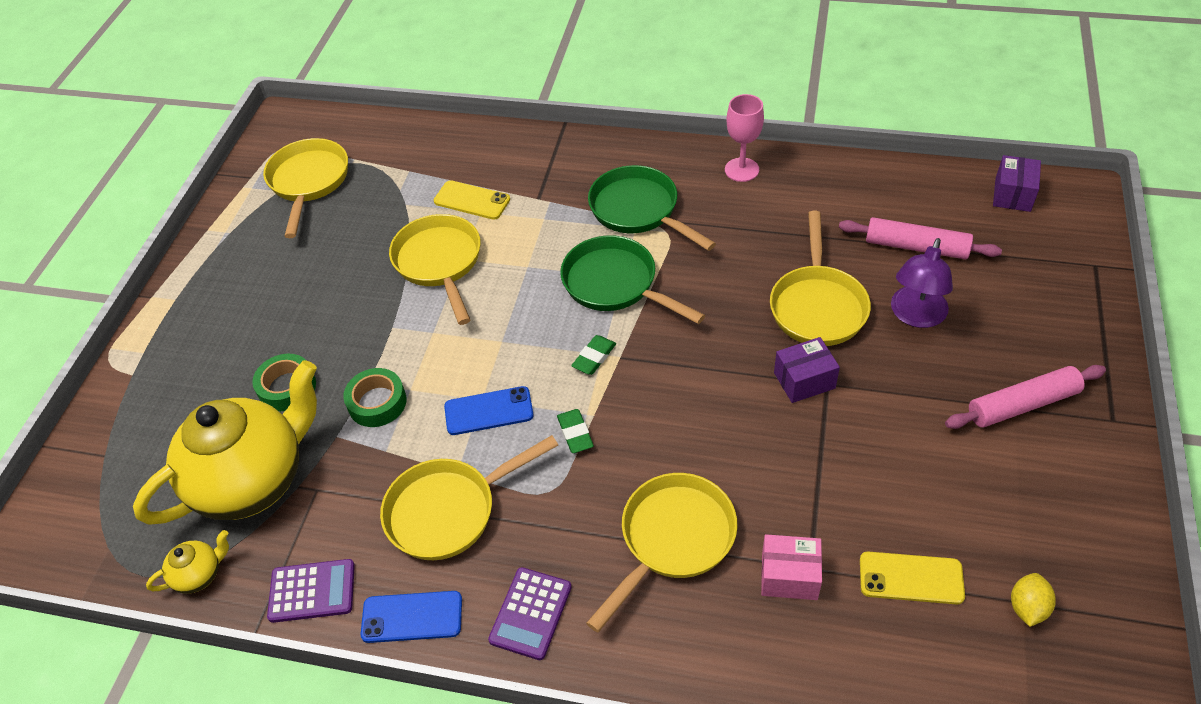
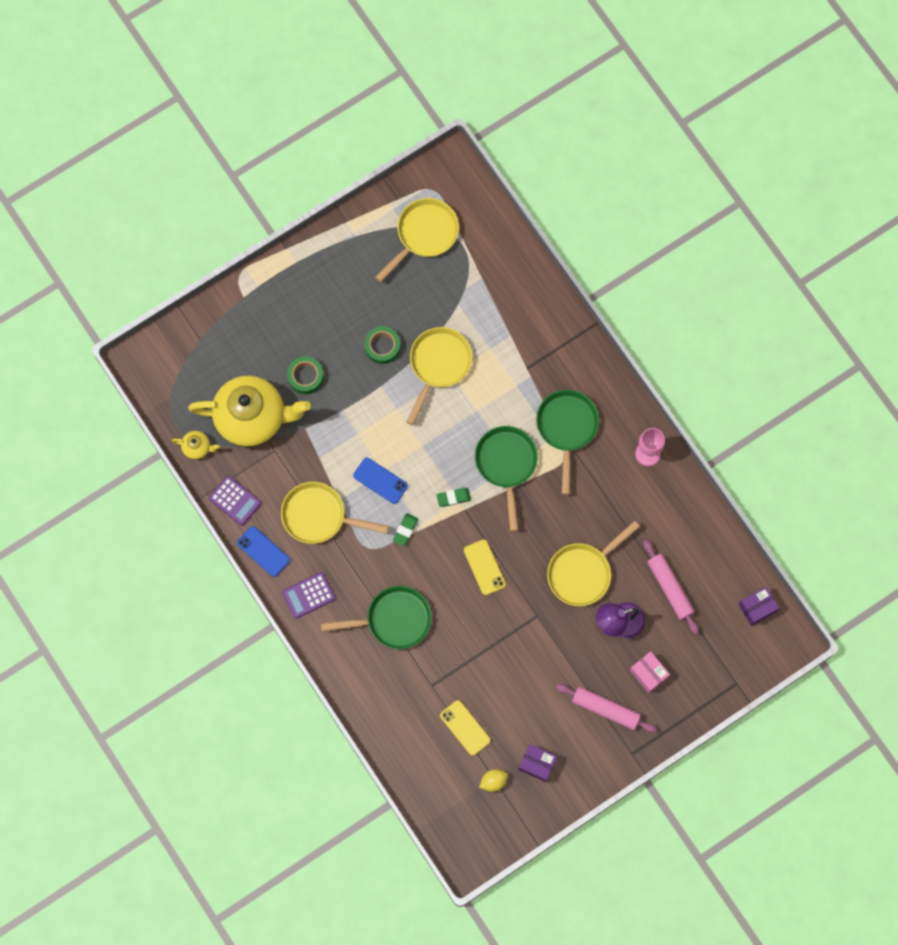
camera: 40 degrees right, 25 degrees up
(377, 402) = (337, 426): green tape -> green tape (382, 346)
(472, 200) = (493, 335): yellow phone -> yellow phone (484, 567)
(672, 540) = (393, 620): yellow pan -> green pan
(789, 576) = (420, 680): pink box -> pink box (648, 674)
(804, 380) = (530, 604): purple box -> purple box (537, 764)

